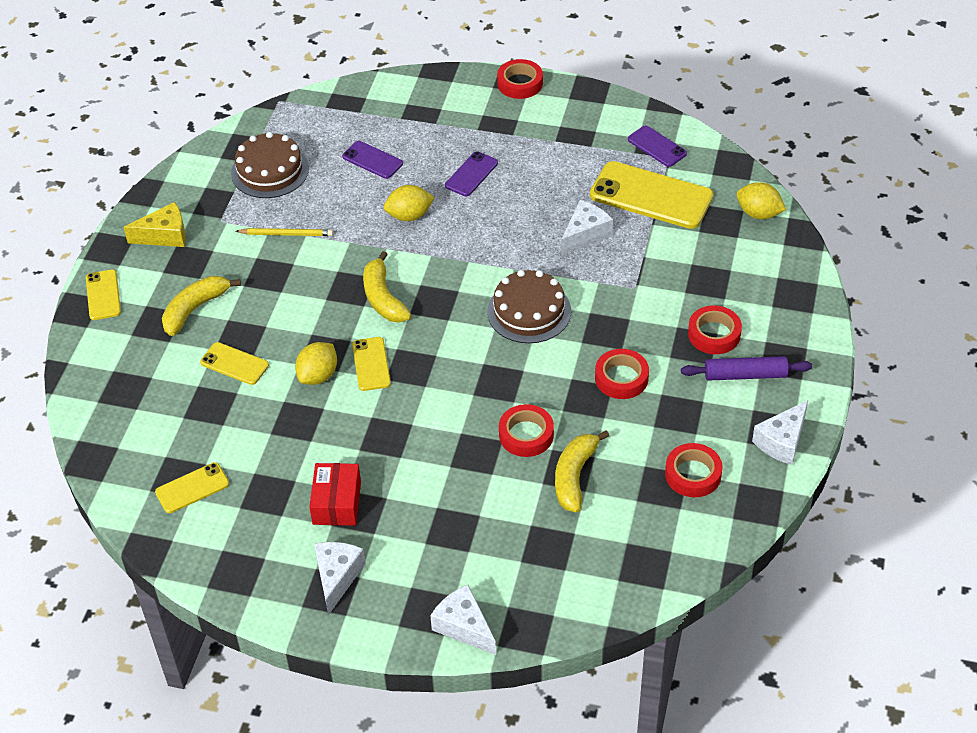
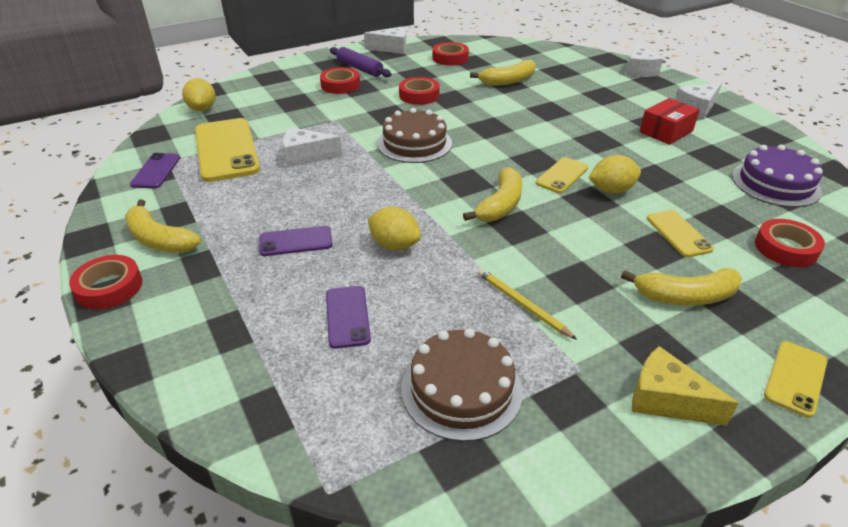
camera: 135 degrees left, 10 degrees down
(192, 488) = (775, 183): yellow phone -> purple cake
(526, 435) = (509, 103): red tape -> red tape (786, 248)
(550, 118) = (159, 239): none -> yellow banana

